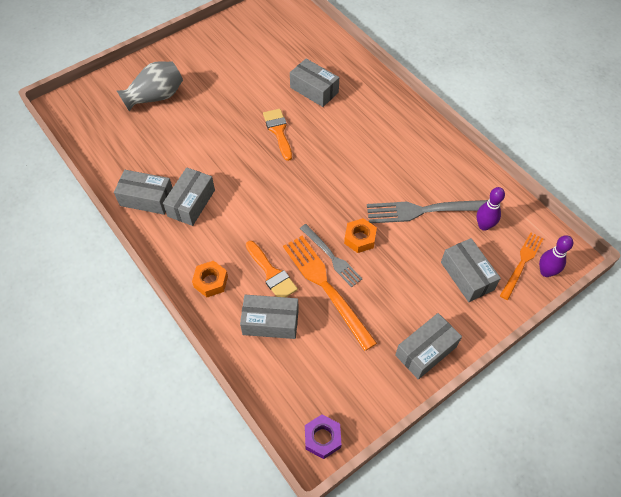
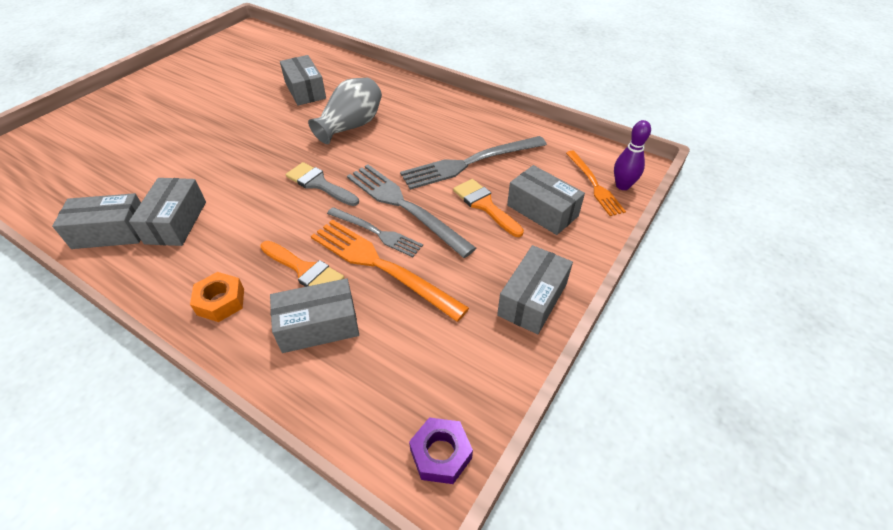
camera: 20 degrees left, 10 degrees down
(156, 97) = (111, 131): grey vase -> grey vase (351, 126)
(278, 131) = (274, 131): orange brush -> orange brush (485, 205)
(301, 197) = (319, 184): none -> grey brush
(314, 90) = (305, 90): grey box -> grey box turned 45 degrees clockwise
(360, 238) = (404, 206): orange nut -> grey fork
(484, 225) = (537, 162): purple bowling pin -> none
(522, 263) = (594, 184): orange fork -> orange fork turned 150 degrees clockwise

